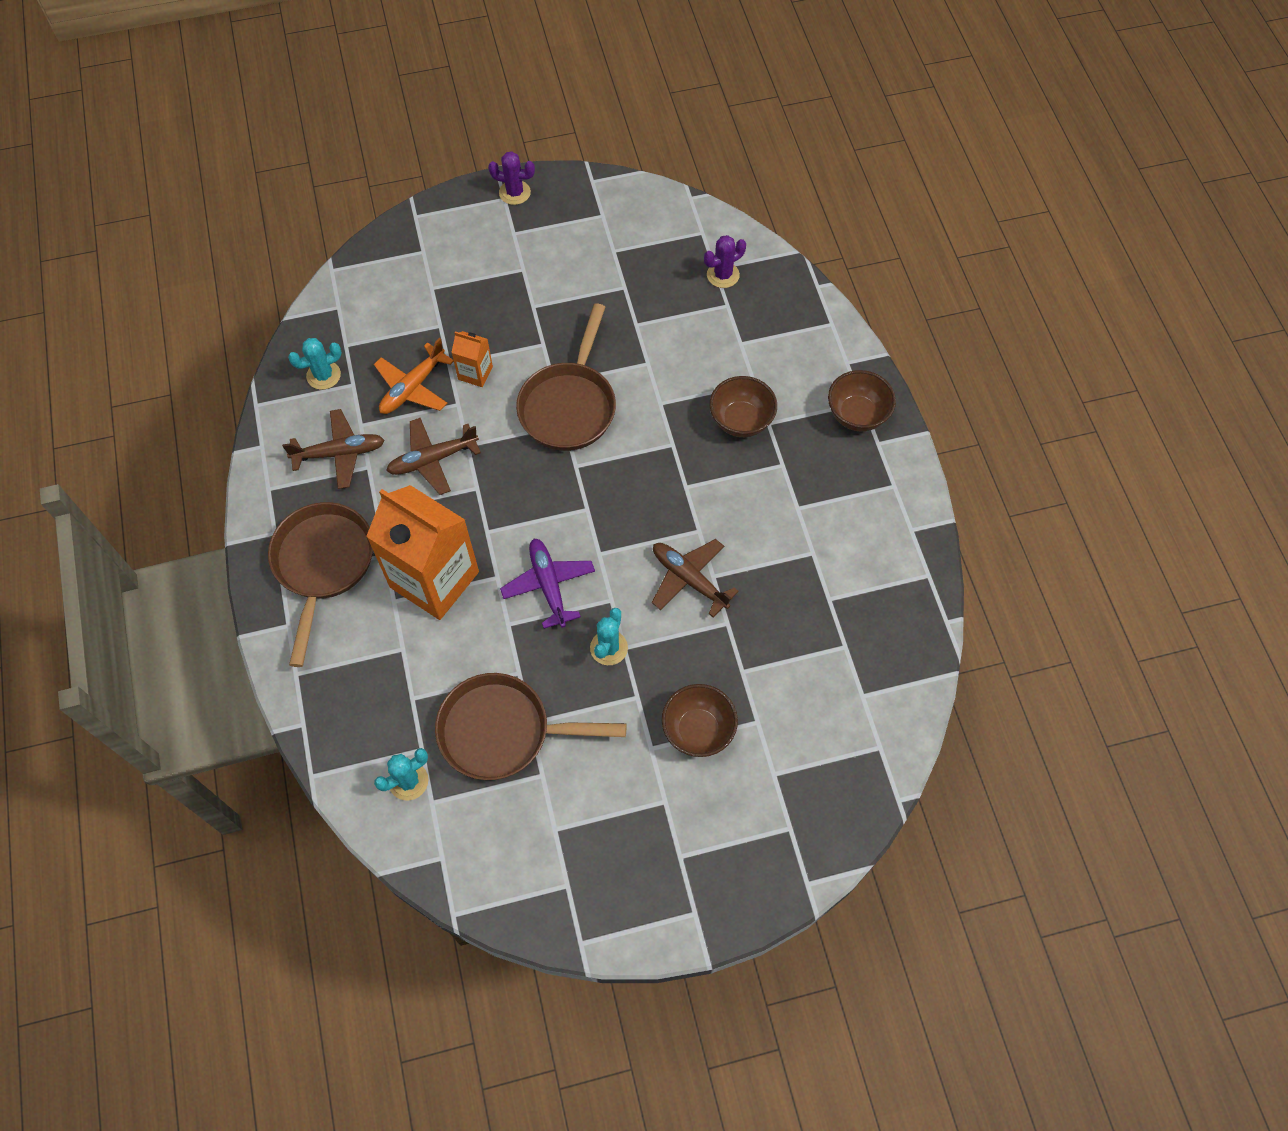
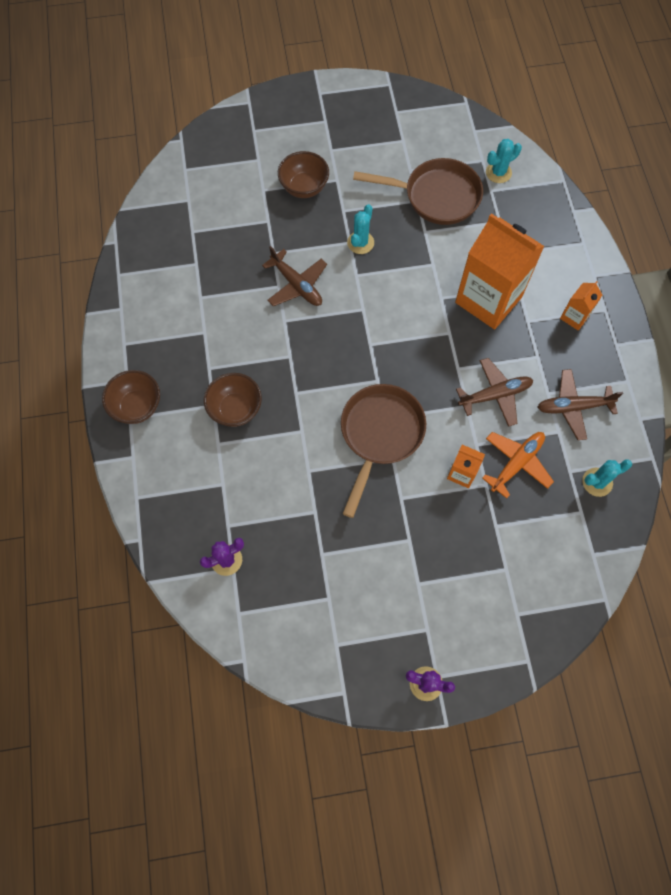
camera: 175 degrees left, 5 degrees up
(323, 564) = (574, 317): brown pan -> orange carton
(548, 585) = (402, 289): purple plane -> none

